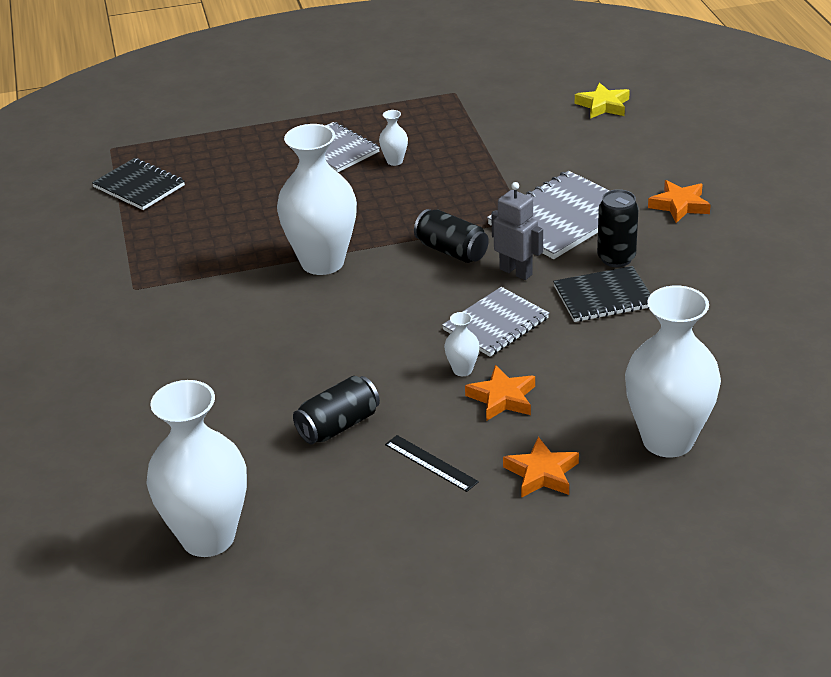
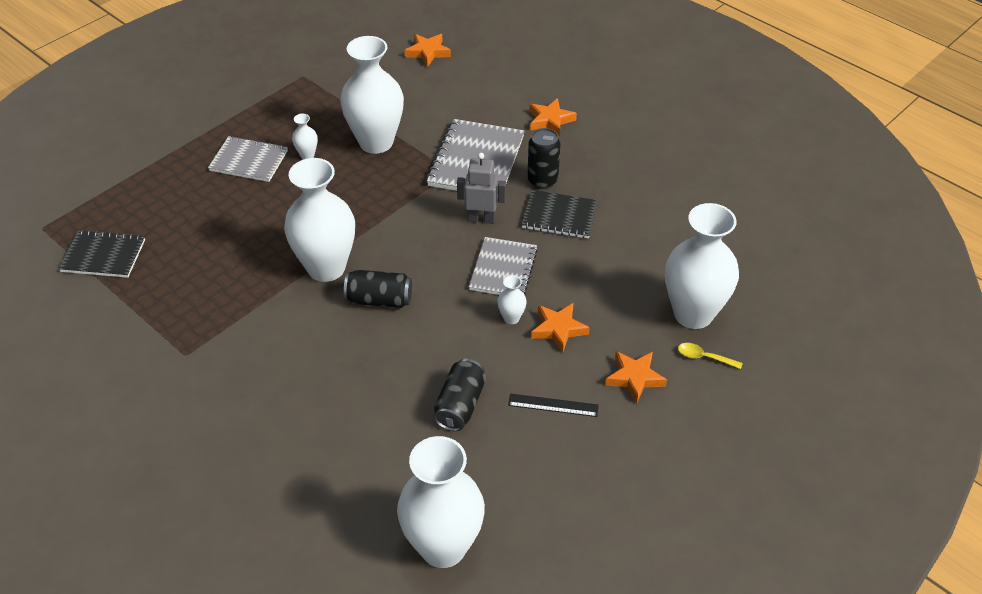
camera: 35 degrees left, 10 degrees up
(451, 251) = (419, 219): black can -> black can (379, 300)
(472, 170) = (376, 142): none -> white vase
(603, 105) = (428, 52): yellow star -> orange star
(603, 297) = (559, 216): black notebook -> black notebook turned 60 degrees clockwise
(640, 485) = (704, 357): none -> yellow spoon

